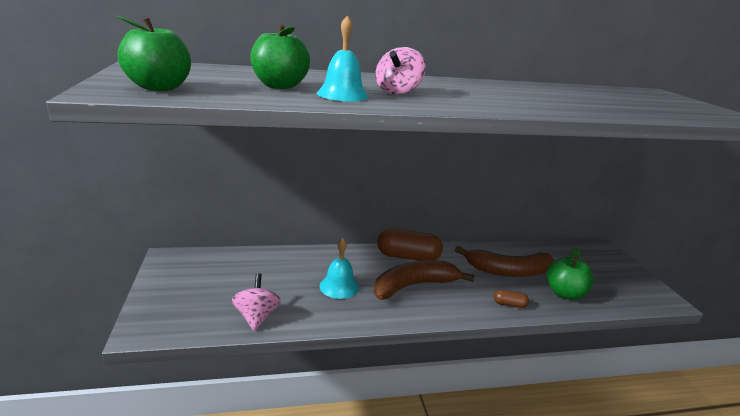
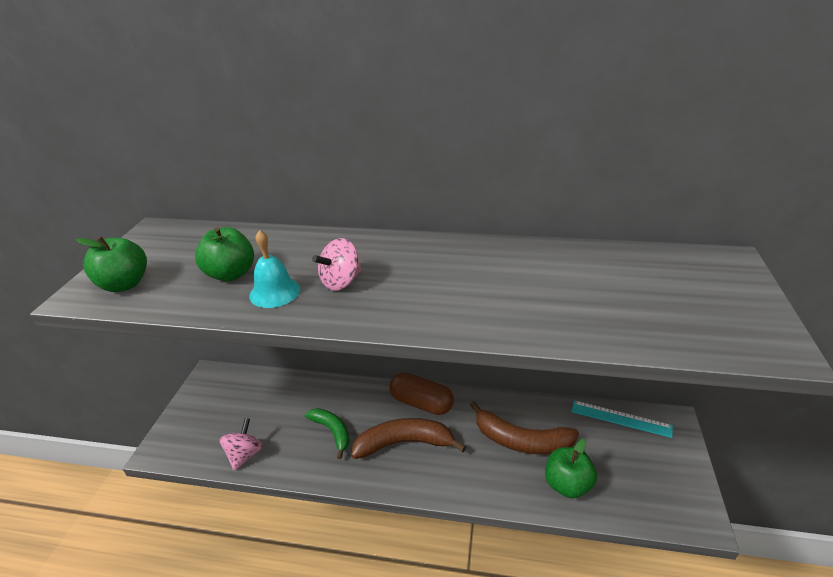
camera: 25 degrees right, 10 degrees up
(339, 286) = (332, 431): turquoise bell -> green banana
(509, 304) = (490, 487): brown capsule -> none
(567, 249) = (620, 418): none -> turquoise ruler

